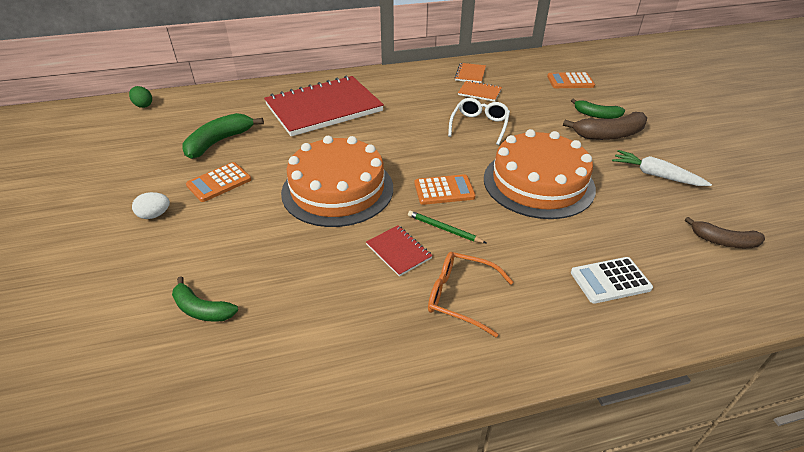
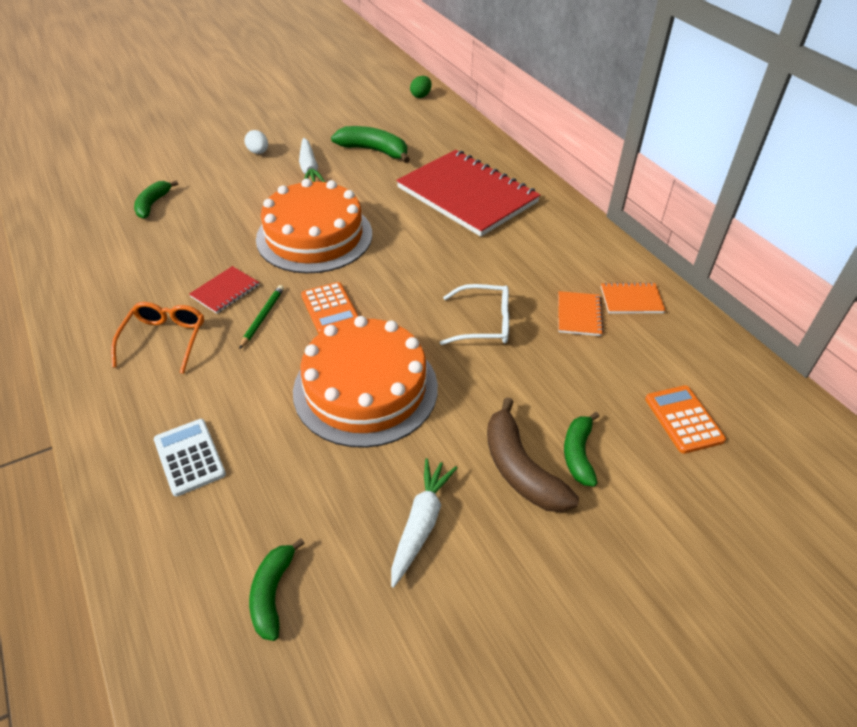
camera: 75 degrees right, 5 degrees up
(219, 182) = (309, 169): orange calculator -> white carrot
(723, 241) = (272, 593): brown banana -> green banana

